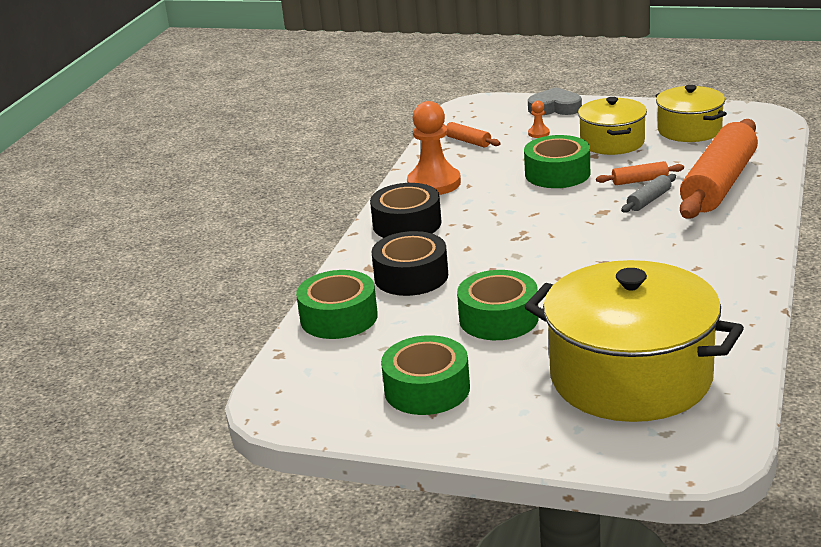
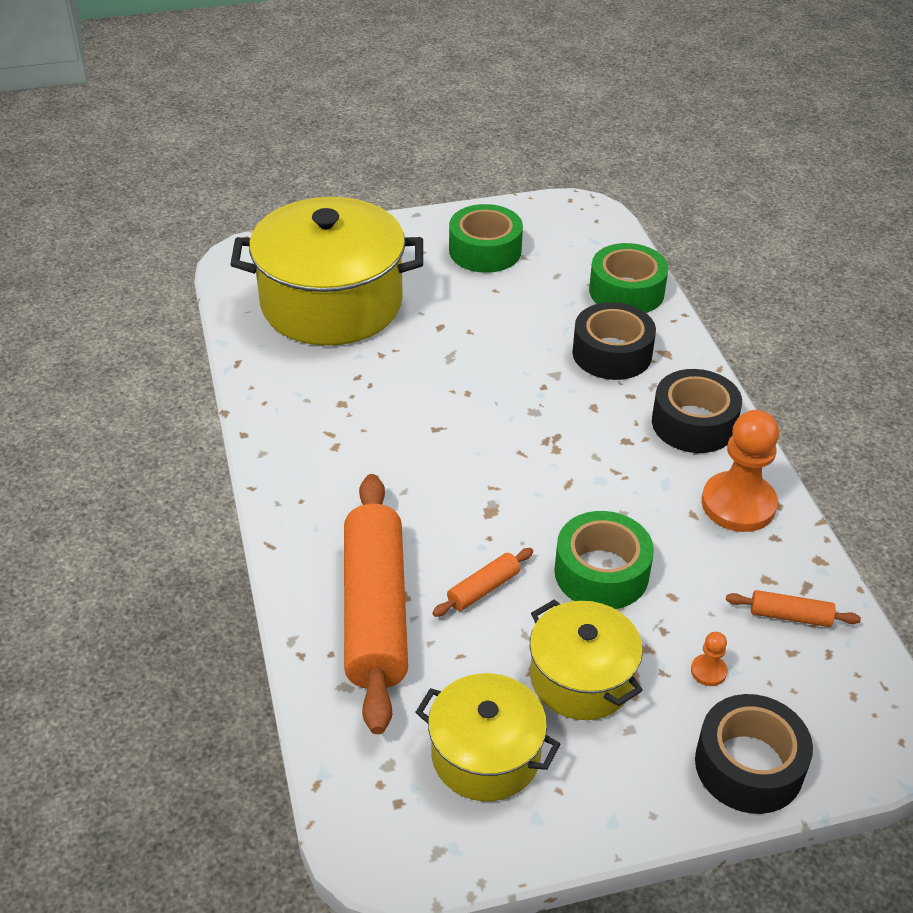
camera: 145 degrees right, 15 degrees up
(498, 318) = (485, 329): green tape -> none
(555, 108) = (749, 765): grey heart -> black tape
(649, 200) = (448, 549): grey rolling pin -> none

